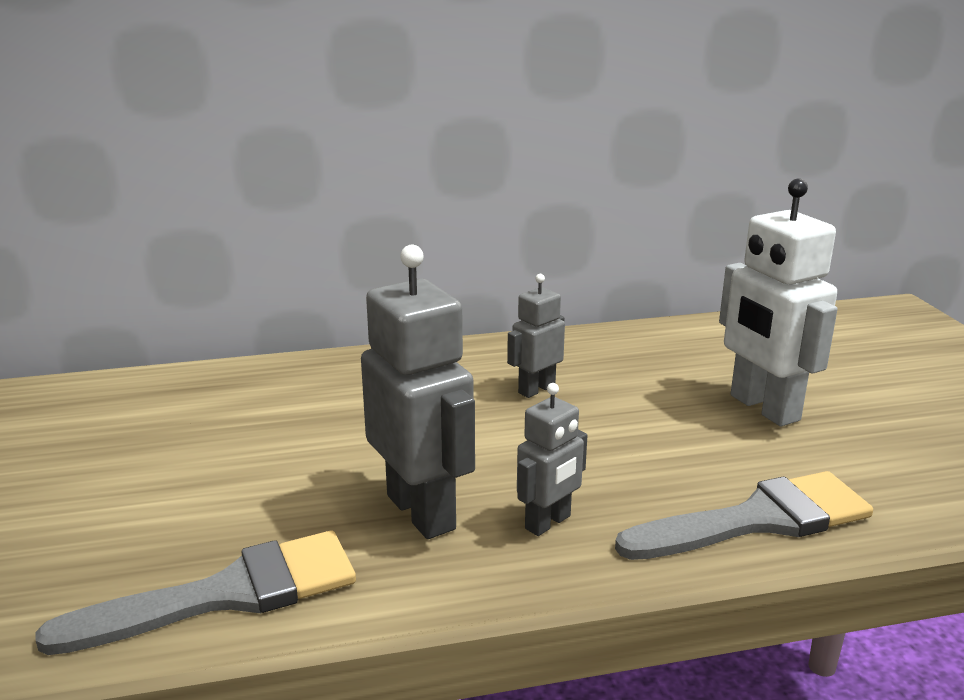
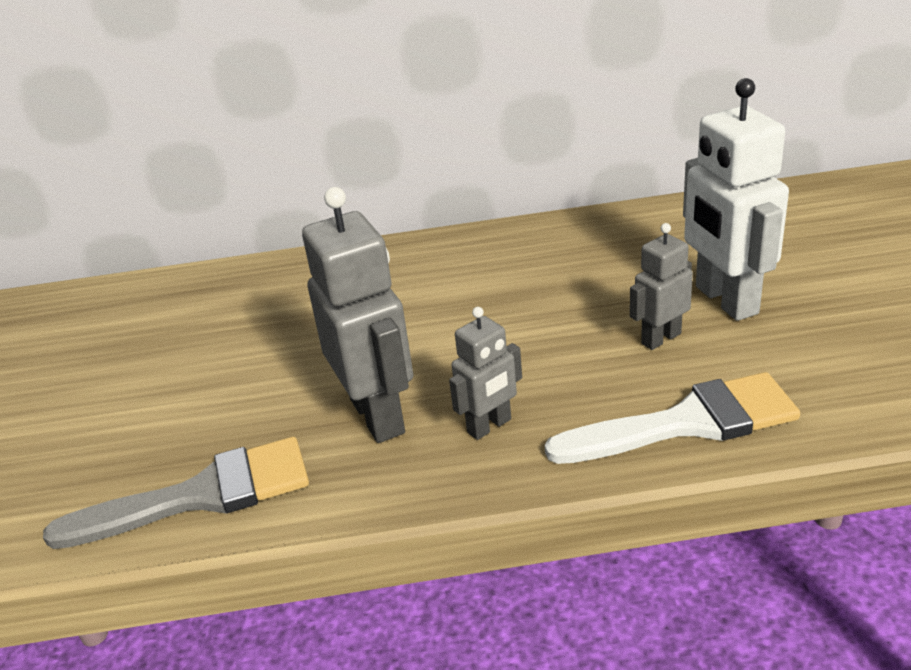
camera: 10 degrees right, 10 degrees up
(536, 389) = (507, 284): grey robot -> grey robot (660, 338)
(758, 520) = (687, 423): grey brush -> white brush

